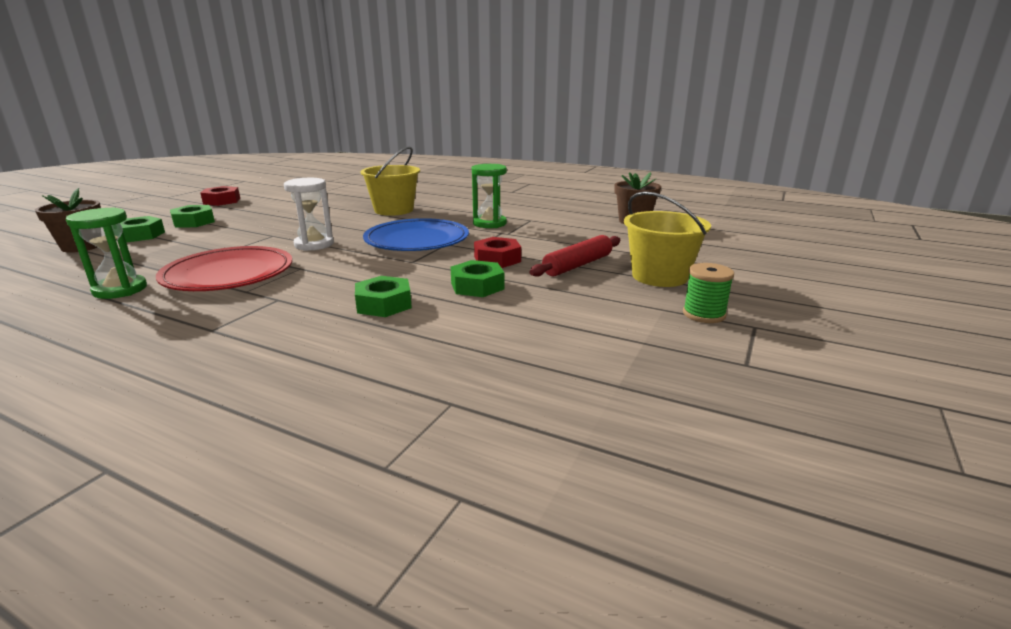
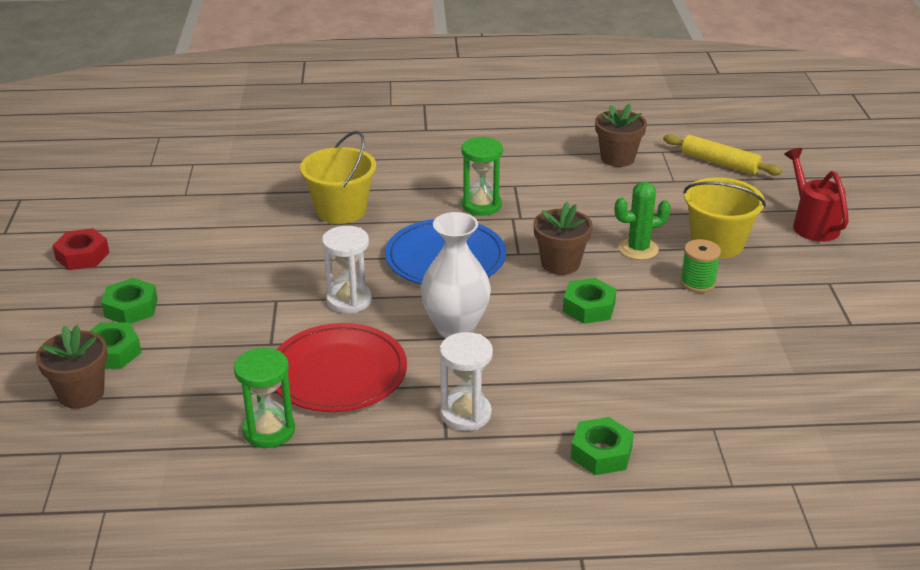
camera: 30 degrees left, 10 degrees up
(256, 320) = (465, 414): none -> white hourglass
(353, 272) = (455, 328): none -> white vase
(384, 304) = (542, 357): green nut -> green nut (601, 453)
(497, 259) = (560, 263): red nut -> brown flower pot
(577, 265) = (638, 249): red rolling pin -> green cactus
(704, 314) = (787, 281): green spool -> green spool (697, 282)
(724, 237) = (719, 163): none -> yellow rolling pin
(781, 285) = (812, 224): none -> red watering can

